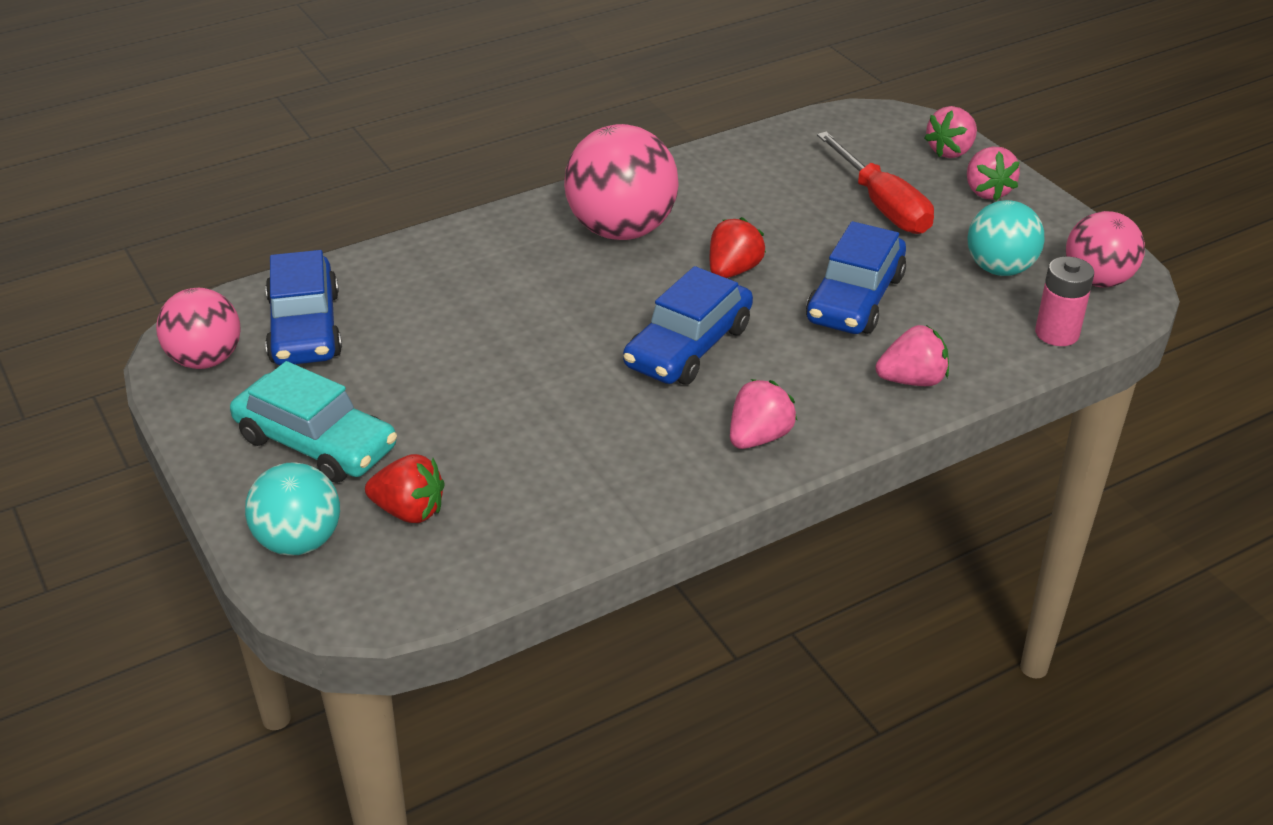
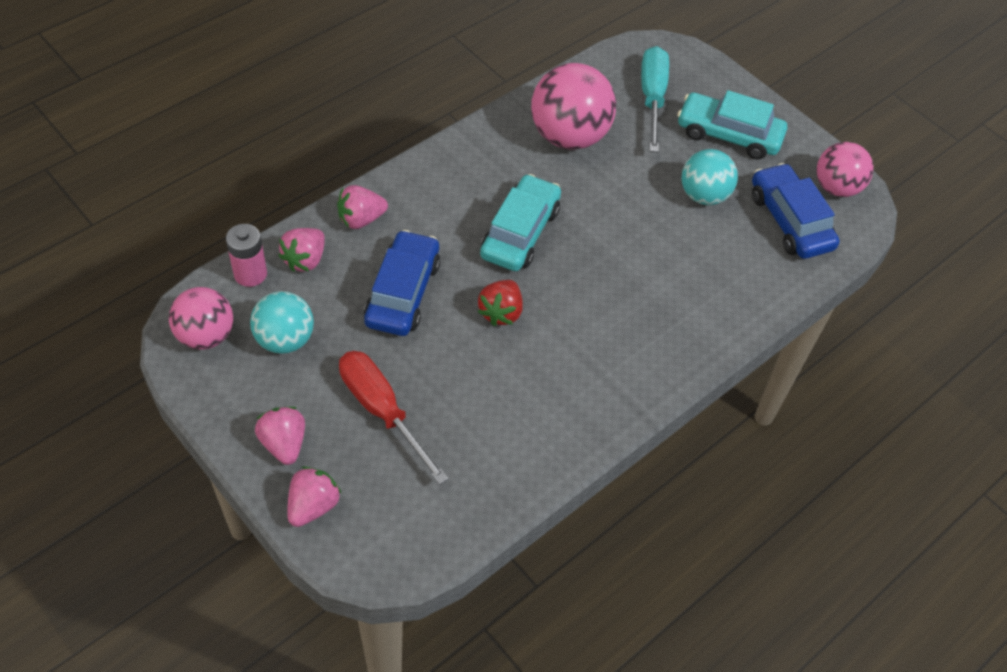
camera: 165 degrees right, 15 degrees up
(299, 541) = (702, 76): turquoise ball -> turquoise ball (704, 195)
(409, 511) = (652, 98): red strawberry -> turquoise screwdriver
(621, 230) = (601, 349): pink ball -> pink ball (569, 136)
(688, 346) = (520, 232): blue car -> turquoise car
(759, 437) = (460, 164): pink strawberry -> pink strawberry (305, 260)

